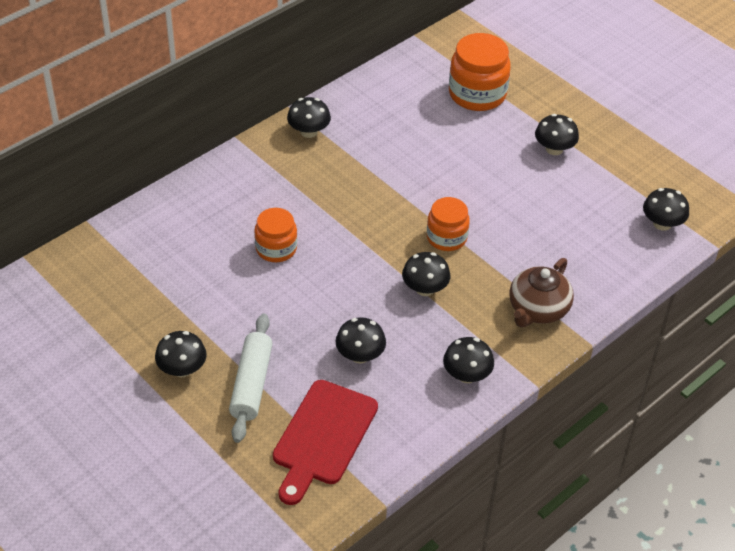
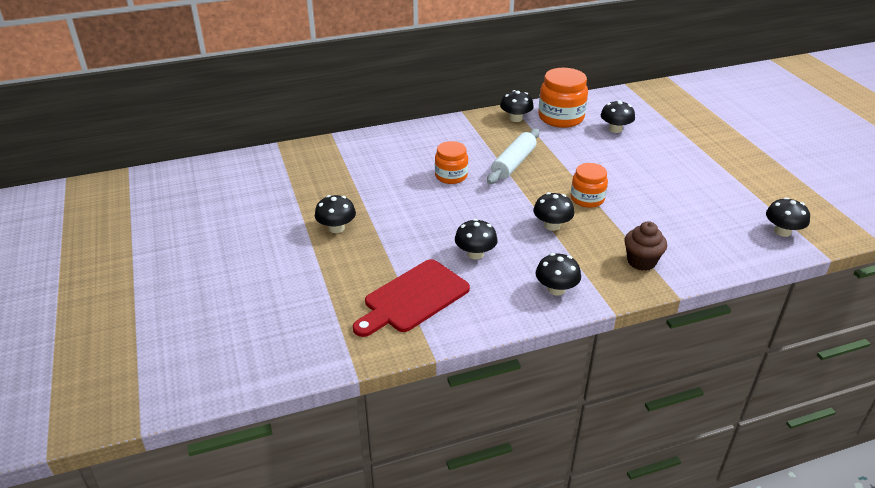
camera: 25 degrees right, 10 degrees down
(251, 384) = (380, 250): white rolling pin -> white rolling pin (513, 163)
(477, 94) = (657, 123): orange jar -> orange jar (561, 118)
(538, 309) = (641, 261): brown teapot -> brown cupcake
(554, 149) = (705, 165): black mushroom -> black mushroom (615, 129)

